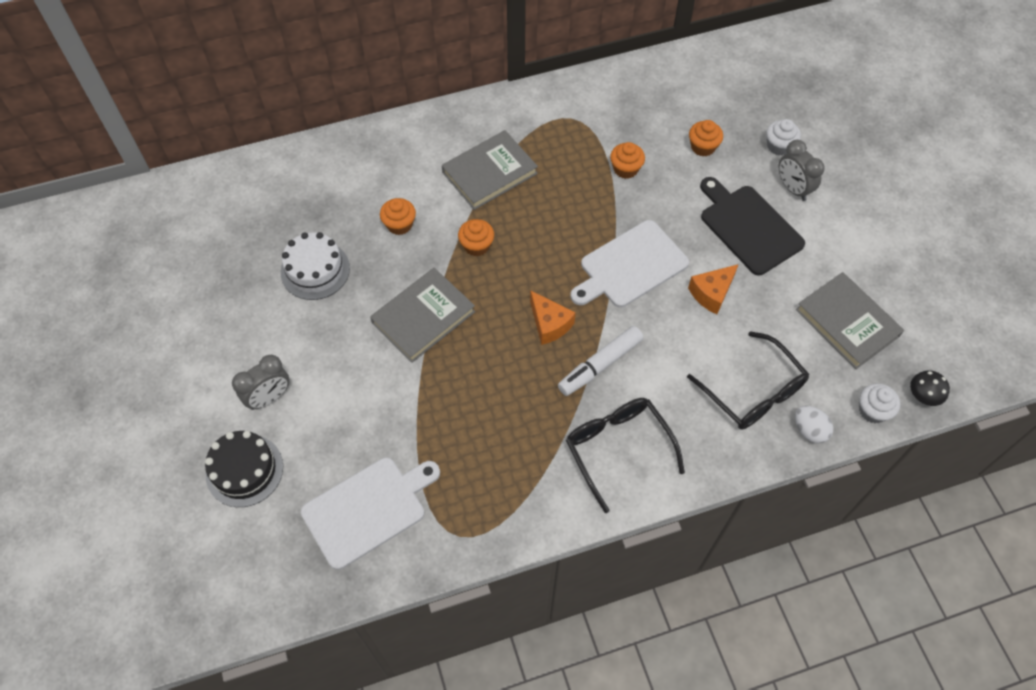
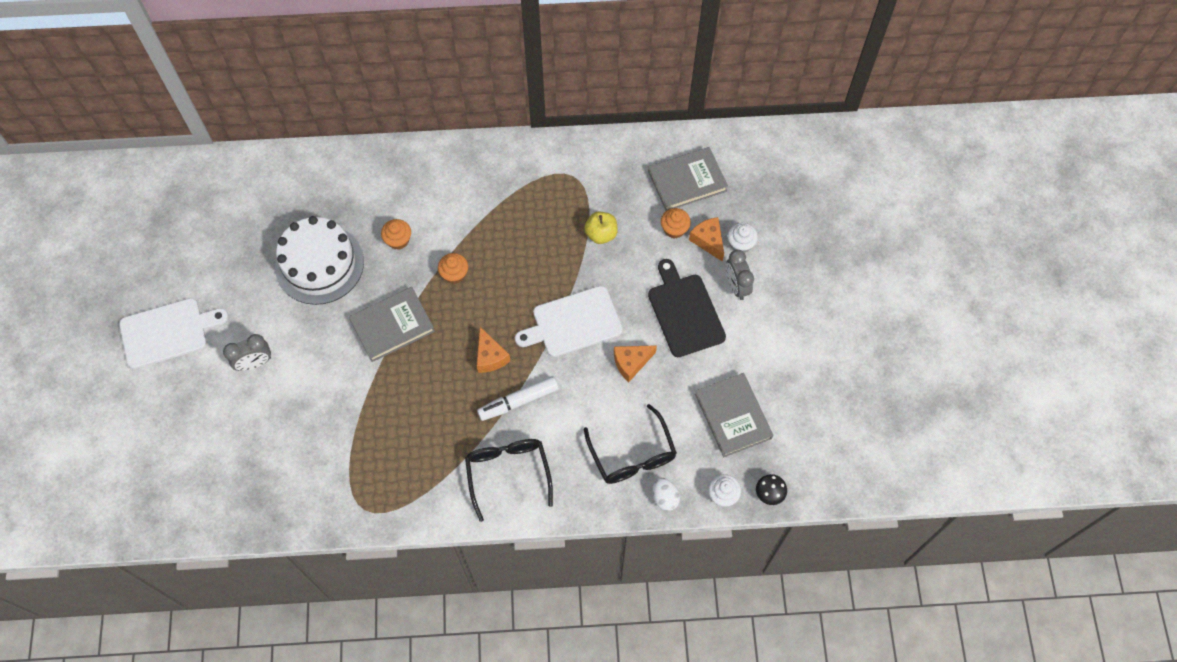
camera: 15 degrees right, 5 degrees up
(244, 470) = (221, 417): black cake -> none
(315, 270) = (319, 264): white cake -> white cake, size x1.54
(368, 509) = (303, 471): white cutting board -> white cutting board (168, 332)
(490, 173) = (486, 211): grey book -> grey book (687, 181)
(625, 169) = (601, 234): orange cupcake -> yellow apple
(743, 151) = (708, 241): none -> orange cheese

